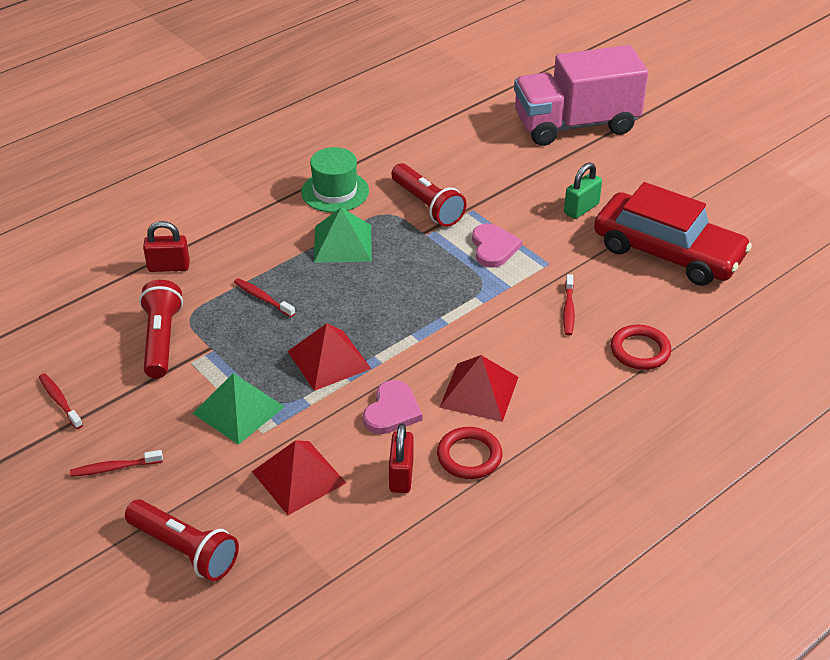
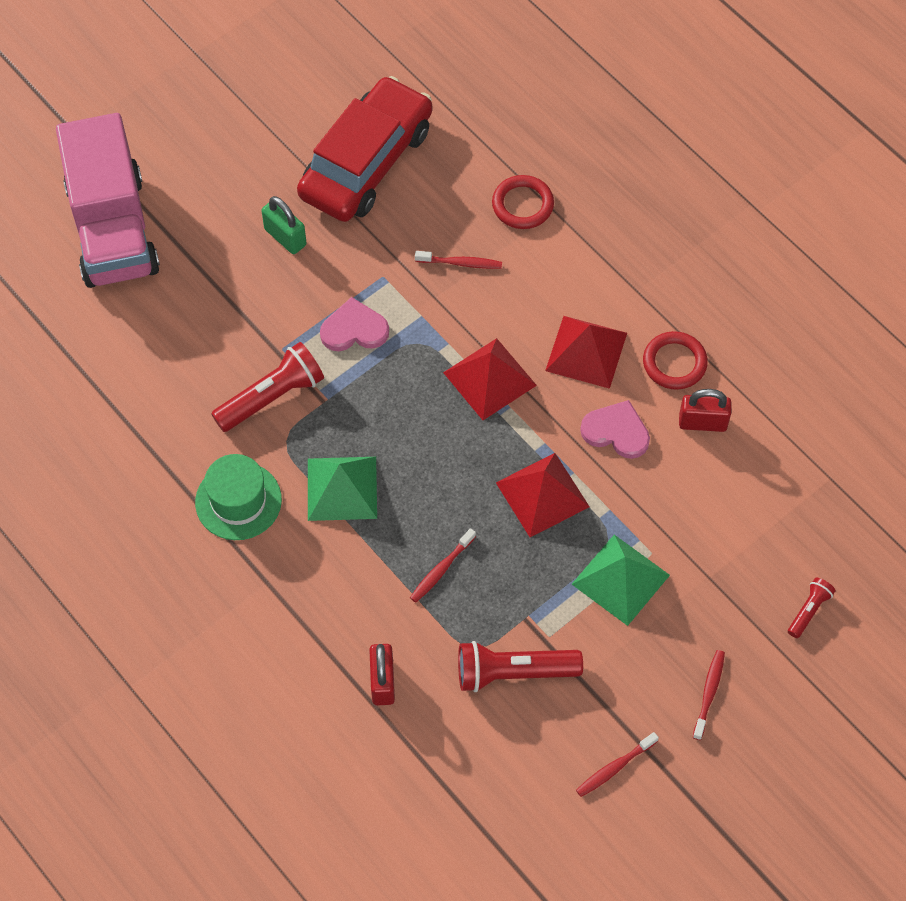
camera: 90 degrees left, 20 degrees up
(114, 468) = (709, 693): red toothbrush -> red toothbrush turned 150 degrees counterclockwise
(184, 550) = (809, 610): red flashlight -> red flashlight, size x0.52
(298, 477) = (710, 514): red pyramid -> red pyramid (489, 379)

